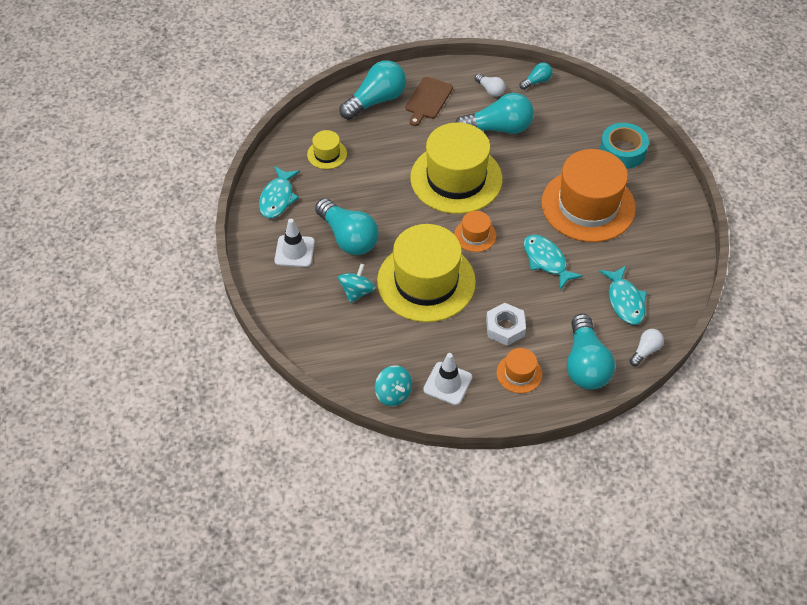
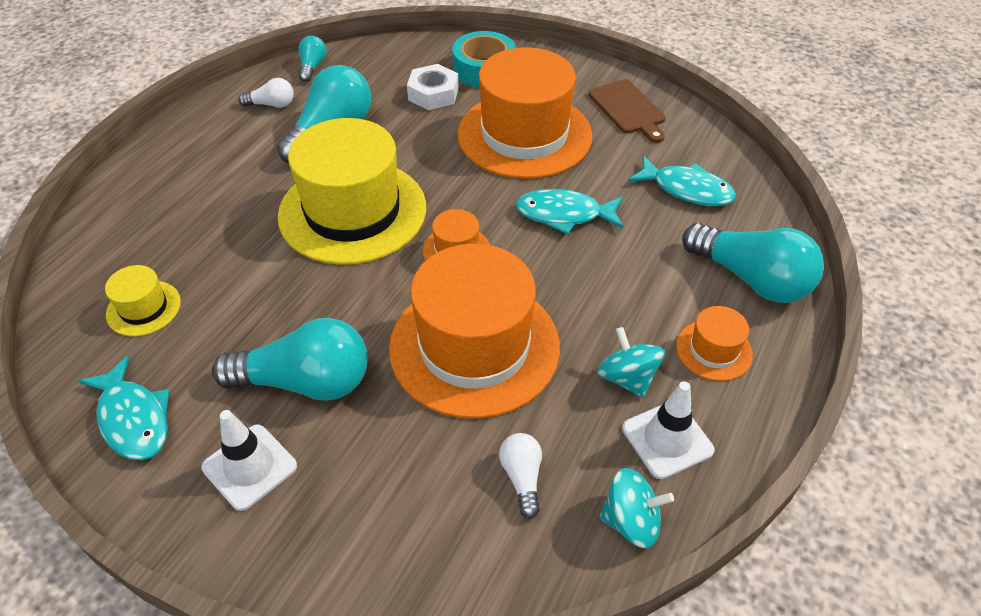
camera: 50 degrees left, 5 degrees down
(357, 292) = (407, 438): turquoise spinning top -> turquoise spinning top (627, 378)
(376, 100) = (139, 203): turquoise light bulb -> none
(426, 281) = (474, 346): yellow hat -> orange hat
(428, 100) = (208, 159): brown cutting board -> brown cutting board (628, 109)
(505, 327) = (628, 316): white nut -> white nut (433, 94)
(645, 351) = (773, 217): white light bulb -> white light bulb (522, 477)

